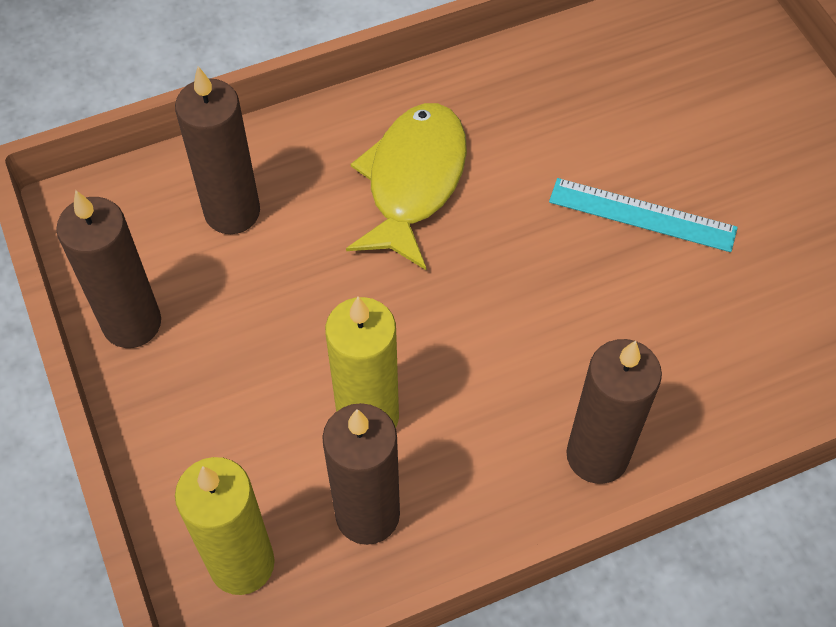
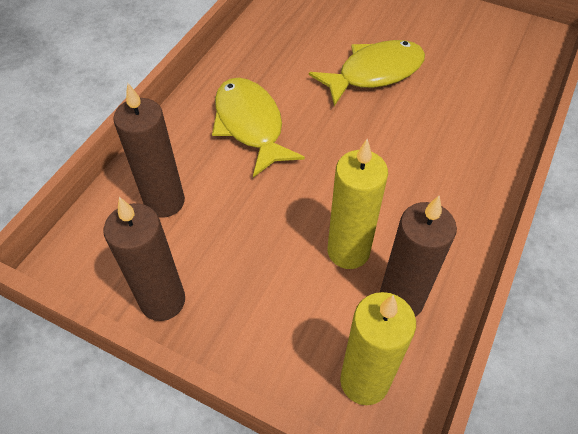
camera: 40 degrees left, 5 degrees down
(597, 455) = (472, 188): brown candle -> none
(642, 215) = (374, 73): turquoise ruler -> yellow fish

